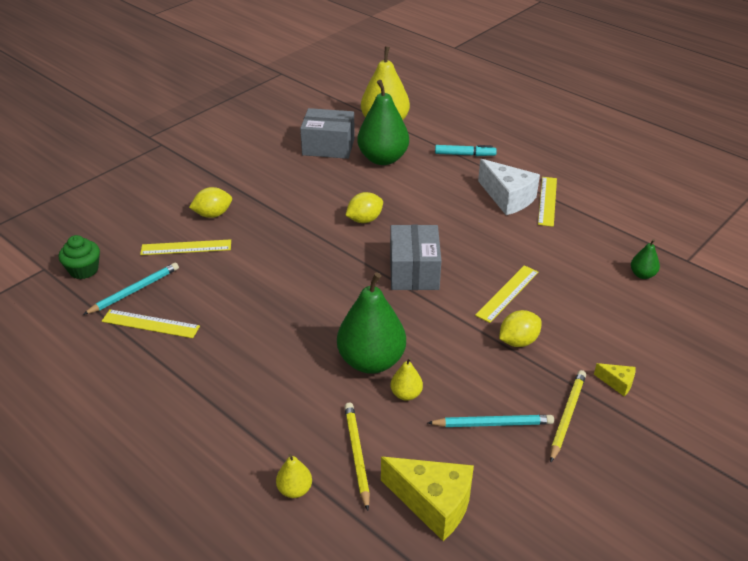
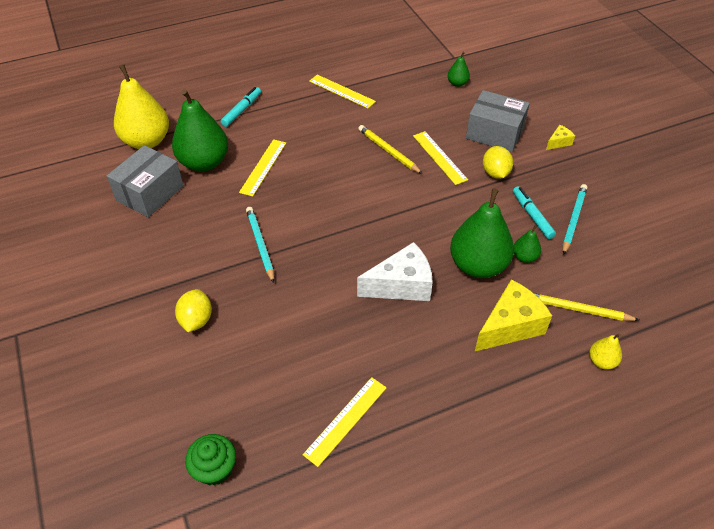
camera: 65 degrees left, 10 degrees up
(134, 290) = (283, 423): turquoise pencil -> turquoise pencil (260, 244)
(186, 247) = (238, 358): yellow ruler -> yellow ruler (263, 167)
(364, 220) = (289, 207): yellow lemon -> none
(406, 394) = (524, 257): yellow pear -> green pear
(414, 271) = (381, 200): grey box -> grey box (494, 133)
(433, 503) = (638, 280): yellow cheese -> yellow cheese (510, 326)
(473, 387) = (532, 216): none -> turquoise marker
(508, 198) = (322, 110): white cheese -> white cheese (401, 285)
(567, 416) = (579, 179): yellow pencil -> yellow pencil (388, 151)

